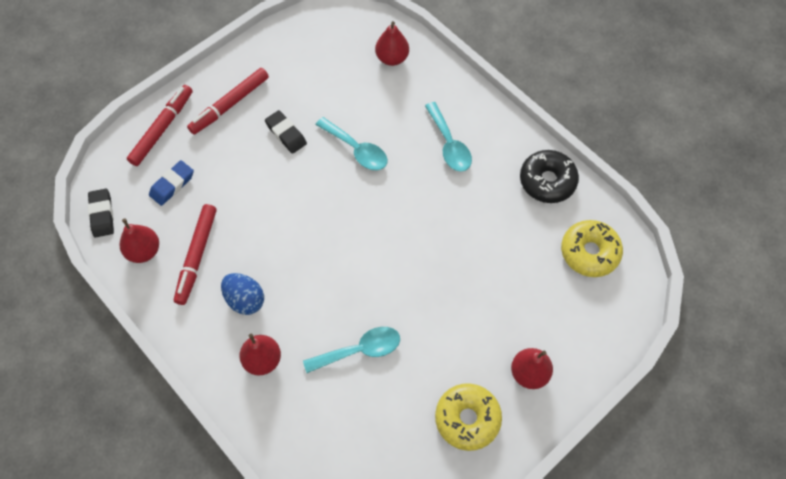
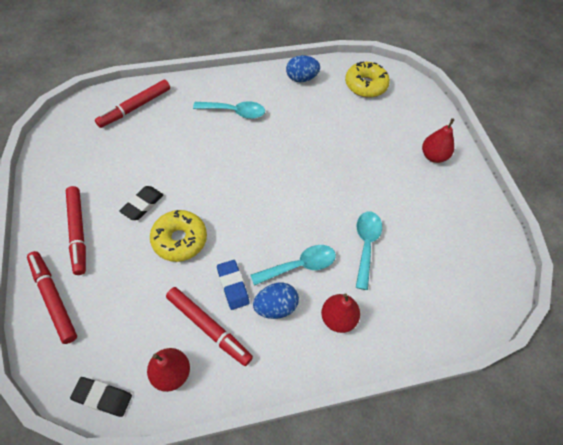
camera: 65 degrees left, 5 degrees down
(172, 185) = (120, 316): blue eraser -> blue eraser (233, 286)
(286, 134) = (142, 205): black eraser -> black eraser turned 45 degrees counterclockwise
(356, 150) = (195, 166): turquoise spoon -> turquoise spoon (299, 266)
(392, 58) = (135, 107): red pear -> red marker
(467, 419) = (450, 205): yellow donut -> yellow donut (180, 240)
(547, 181) = (301, 78): black donut -> blue egg

